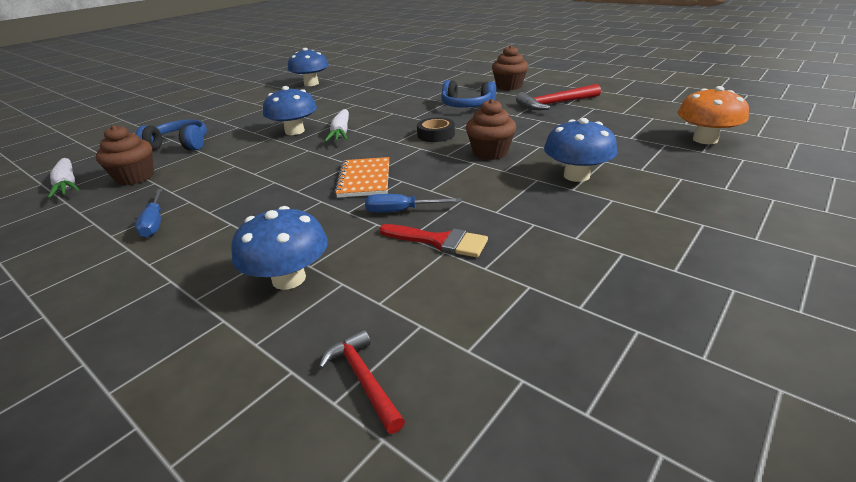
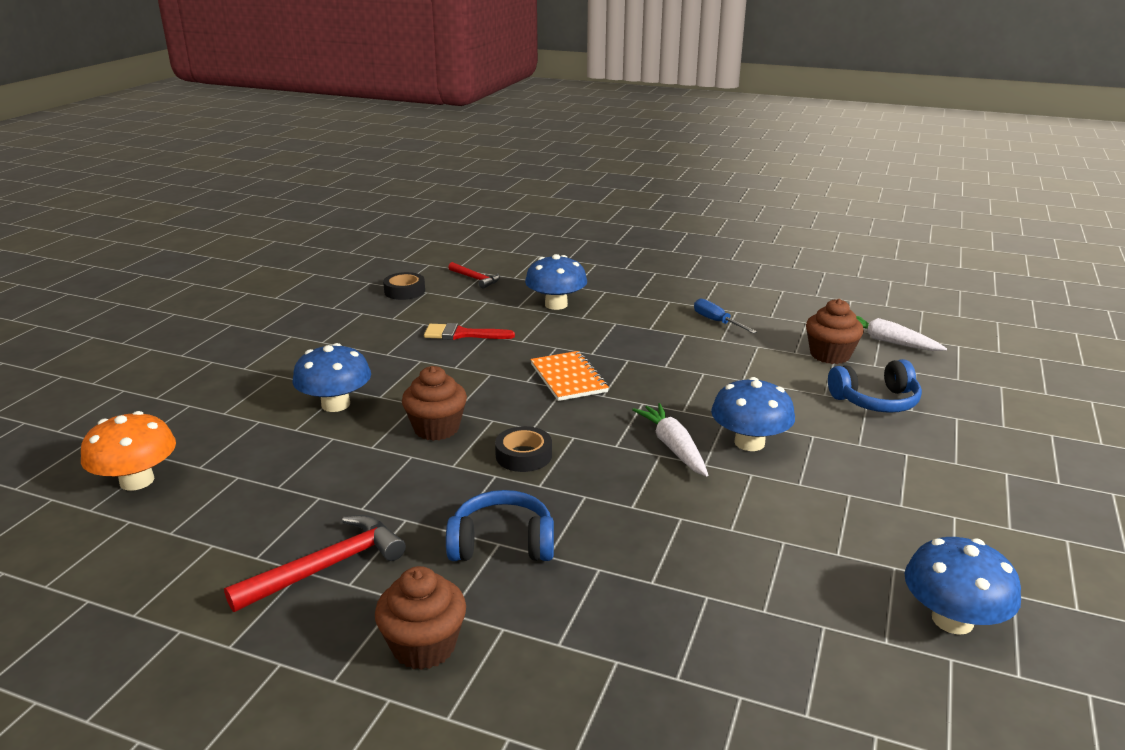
camera: 160 degrees right, 5 degrees down
(401, 211) = (506, 352): blue screwdriver -> none
(508, 359) = (404, 291): none -> black tape

